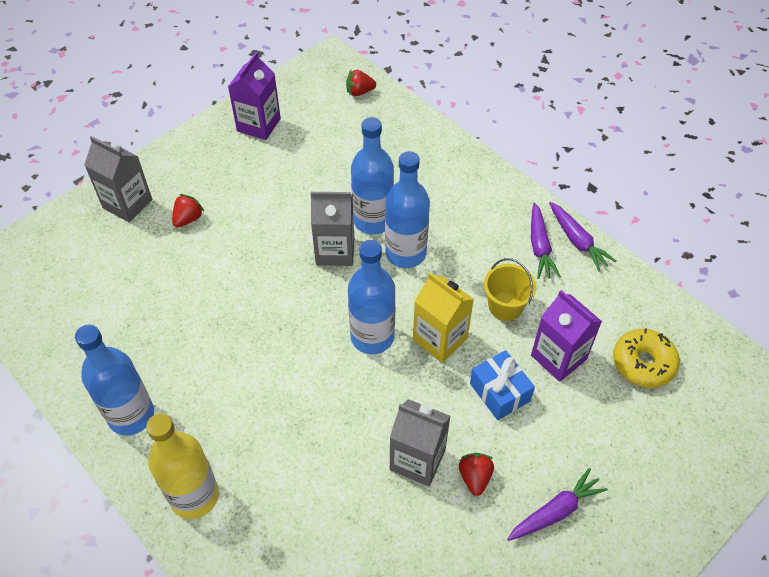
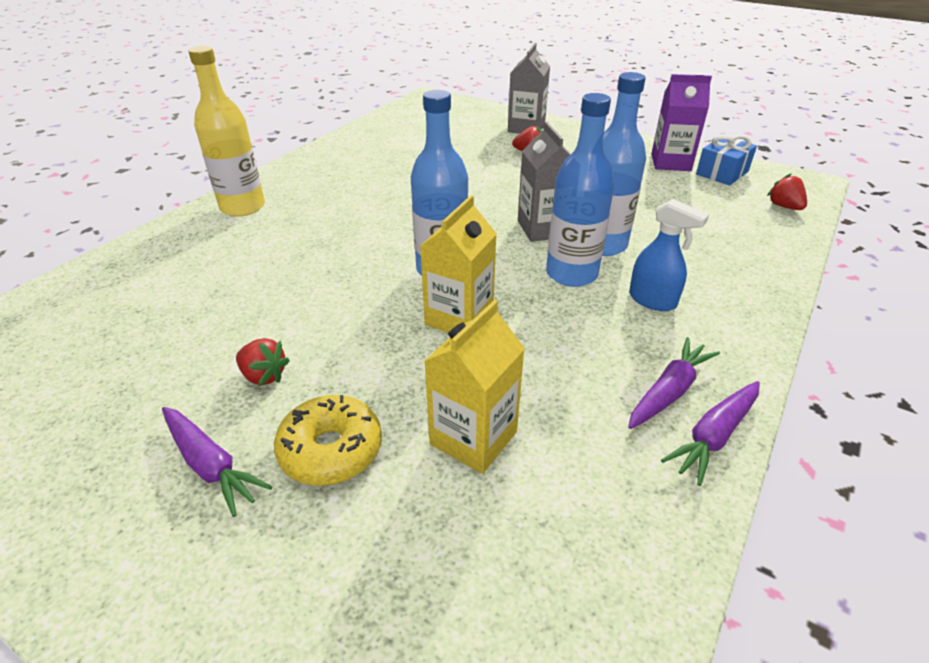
camera: 75 degrees right, 15 degrees down
(131, 415) = (318, 168): blue bottle -> none
(417, 460) = (286, 325): grey carton -> none
(451, 218) = (653, 300): none -> blue spray bottle
(475, 477) = (264, 376): red strawberry -> red strawberry turned 45 degrees clockwise
(499, 392) = (395, 382): blue gift -> blue gift (722, 173)
(505, 306) = (538, 369): yellow bucket -> none
(539, 246) = (669, 391): purple carrot -> purple carrot turned 150 degrees clockwise
(558, 357) = (473, 438): purple carton -> yellow carton
(643, 363) = (504, 561): yellow donut -> yellow donut (331, 450)

